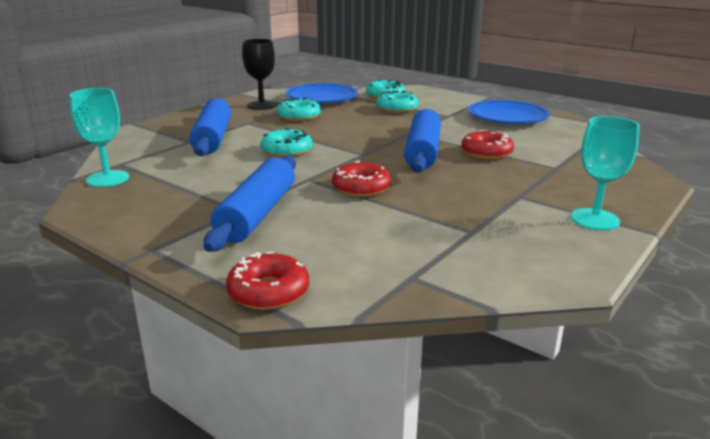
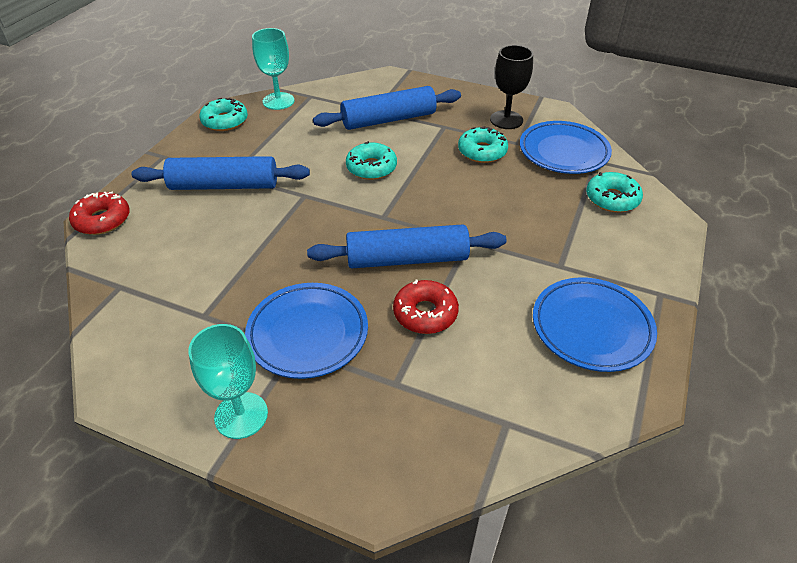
camera: 75 degrees right, 20 degrees up
(361, 188) = (290, 231): red donut -> none
(397, 109) = (561, 217): turquoise donut -> turquoise donut (225, 121)
(503, 190) = (308, 334): none -> blue plate

